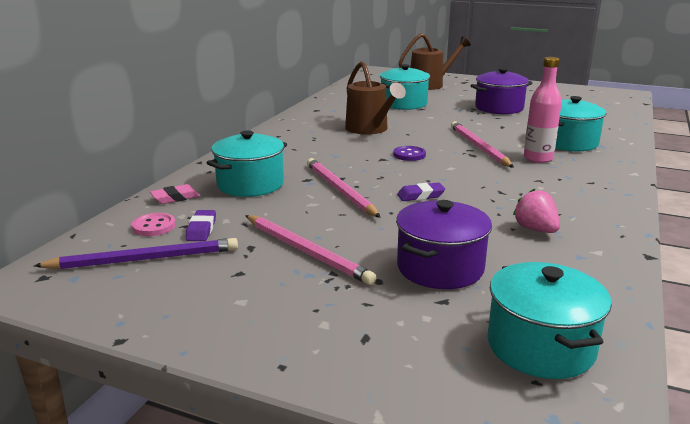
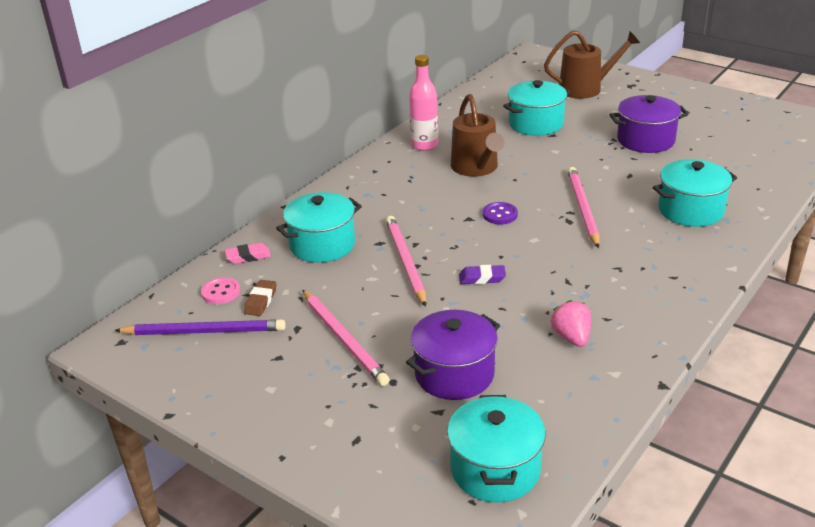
camera: 15 degrees right, 10 degrees up
(201, 229) = (261, 301): purple eraser -> brown eraser
(538, 158) = (638, 234): pink bottle -> pink bottle (424, 145)

